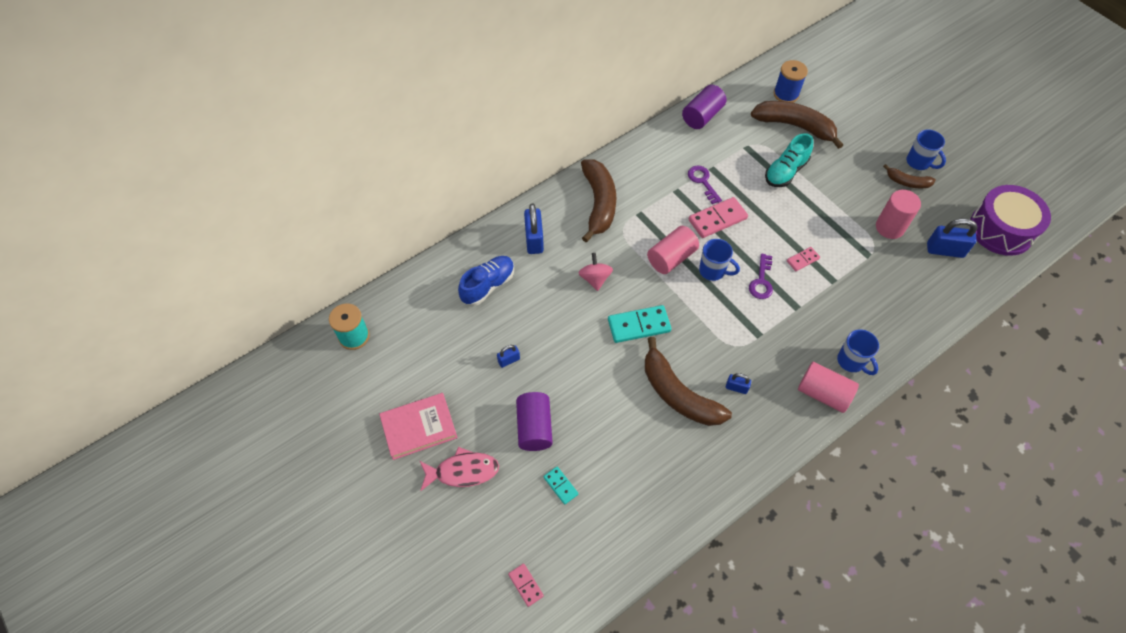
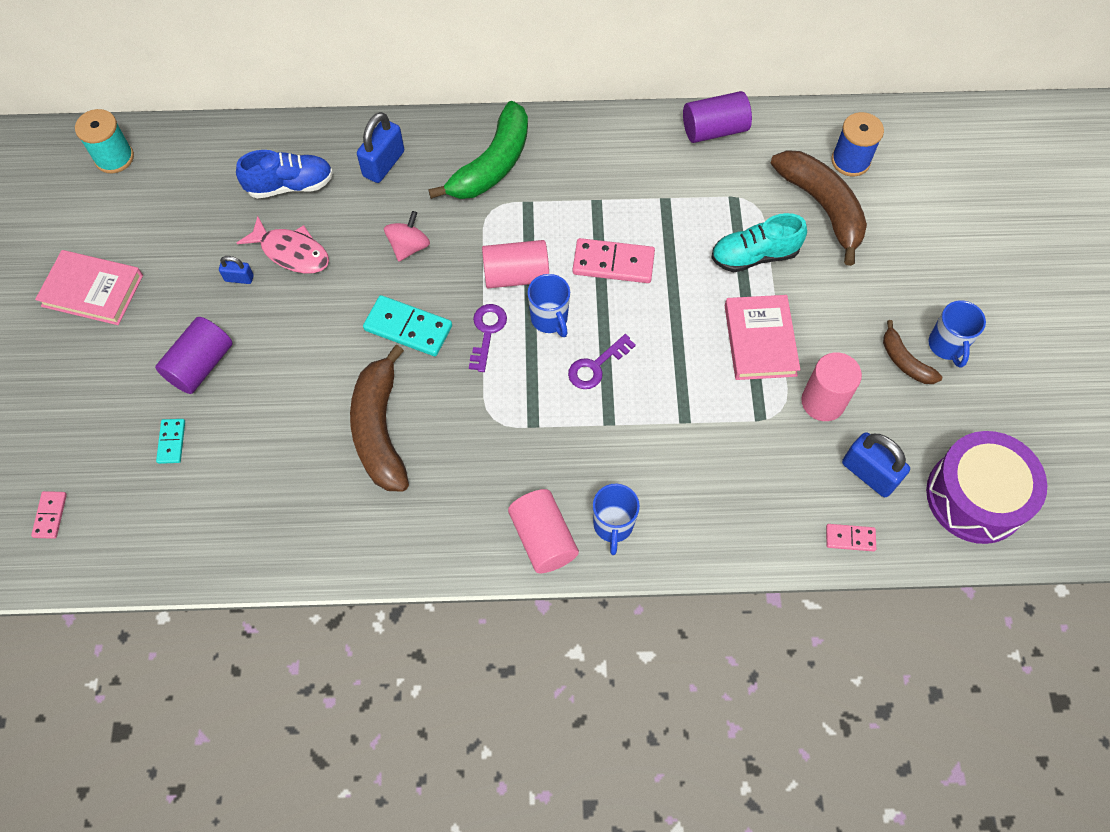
camera: 35 degrees right, 5 degrees up
(463, 471) = (93, 362): pink fish -> pink fish (291, 252)
(599, 203) = (492, 164): brown banana -> green banana
(702, 182) = (638, 209): purple key -> purple key (487, 332)
(736, 388) = (450, 465): blue padlock -> none
(802, 260) = (671, 373): pink domino -> pink domino (850, 538)
(830, 214) = (760, 340): none -> pink book

